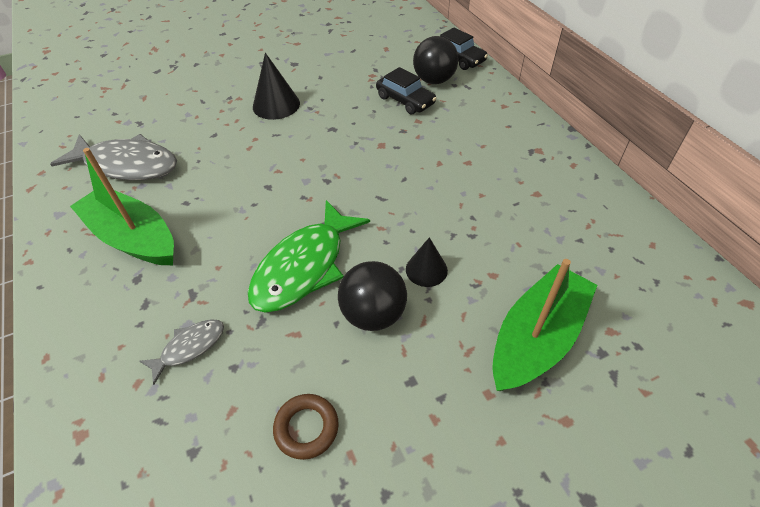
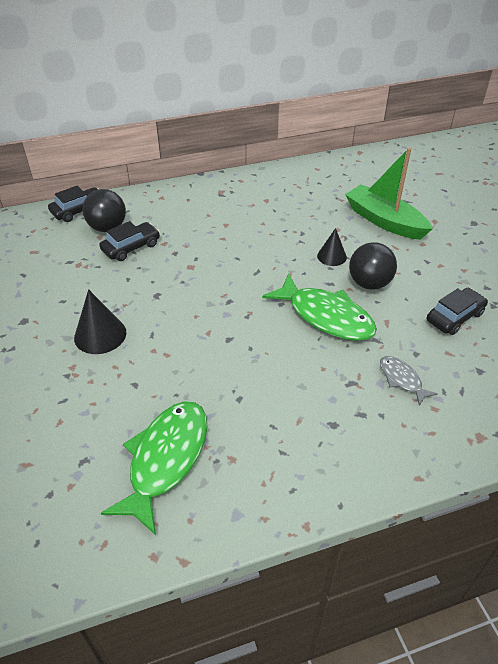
camera: 85 degrees left, 5 degrees down
(127, 165) = (166, 459): grey fish -> green fish
(133, 238) = (282, 435): green boat -> none
(306, 428) = (454, 317): brown ring -> black car

